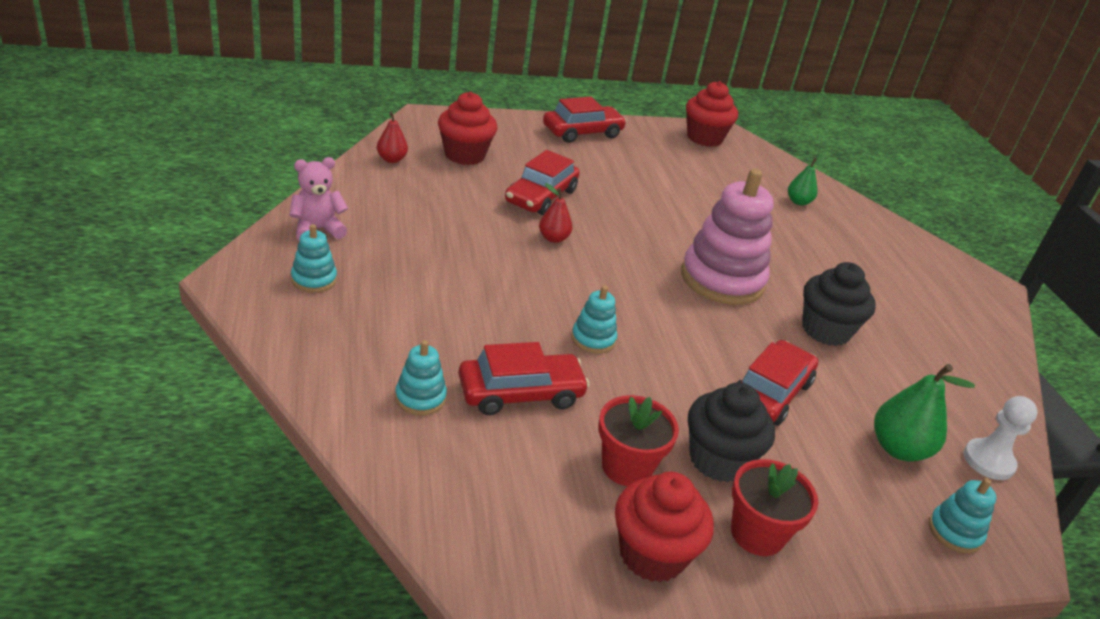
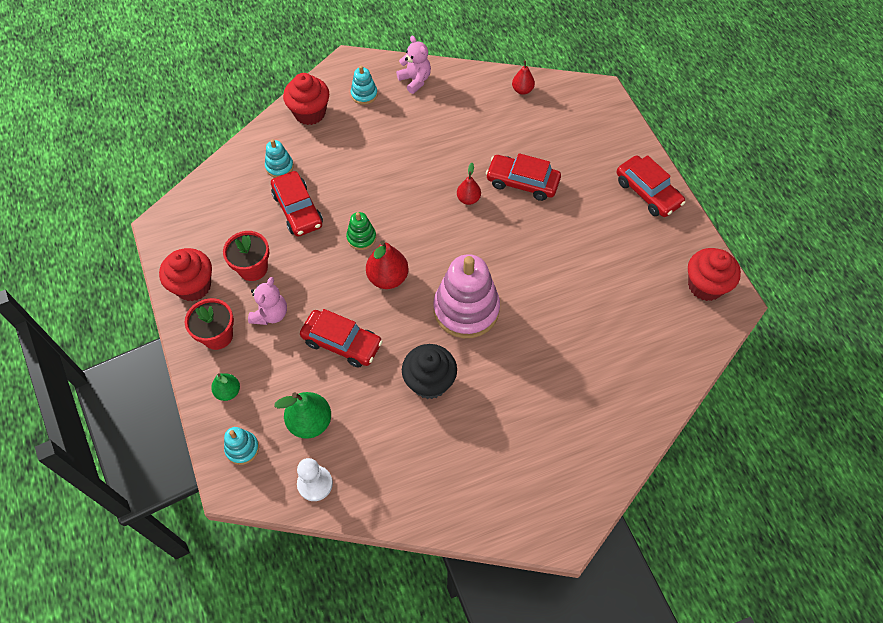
camera: 85 degrees right, 25 degrees up
(464, 155) = (556, 127): red cupcake -> red cupcake (310, 113)
(593, 339) = (361, 238): turquoise stacking toy -> green stacking toy
(667, 330) = (388, 278): none -> red pear
(718, 460) = (270, 314): black cupcake -> pink teddy bear
(798, 202) = (626, 368): green pear -> green pear (228, 392)

